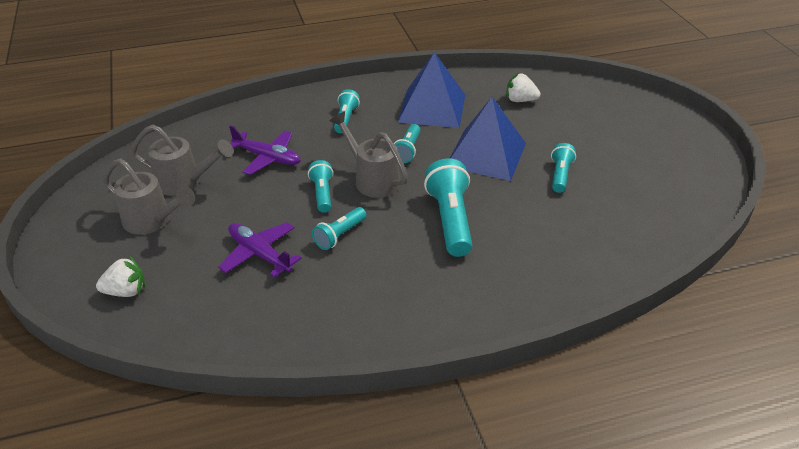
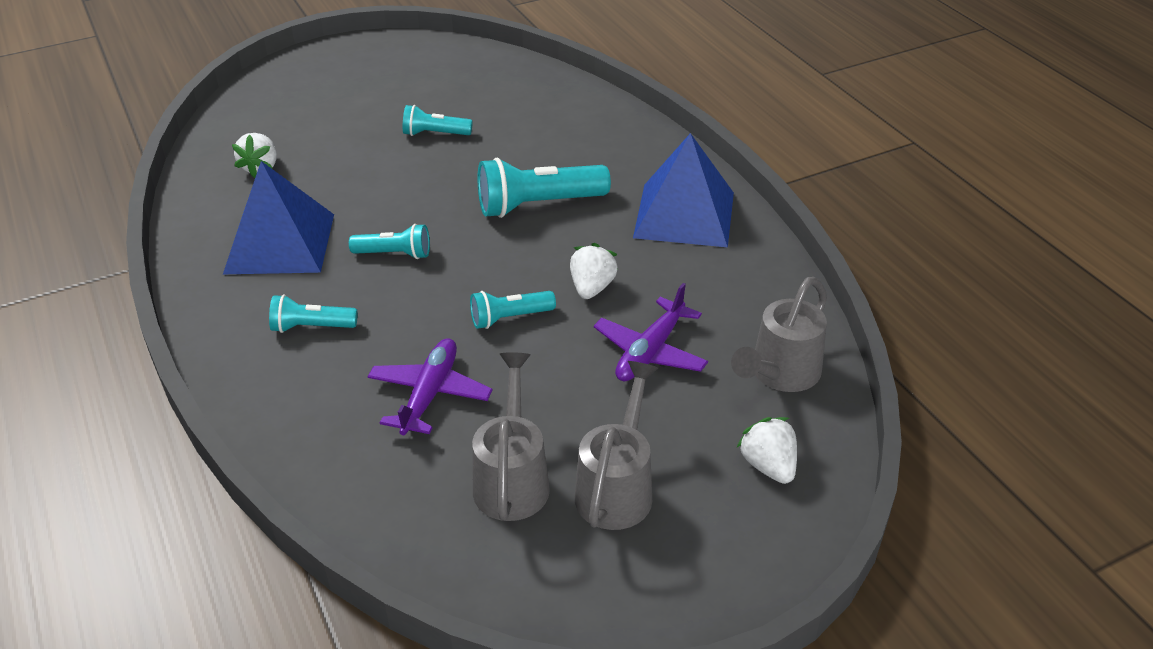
camera: 100 degrees left, 0 degrees up
(340, 235) = (592, 288): turquoise flashlight -> white strawberry
(372, 179) = (468, 277): grey watering can -> grey watering can (780, 374)
(486, 154) = (397, 188): blue pyramid -> blue pyramid (684, 215)

